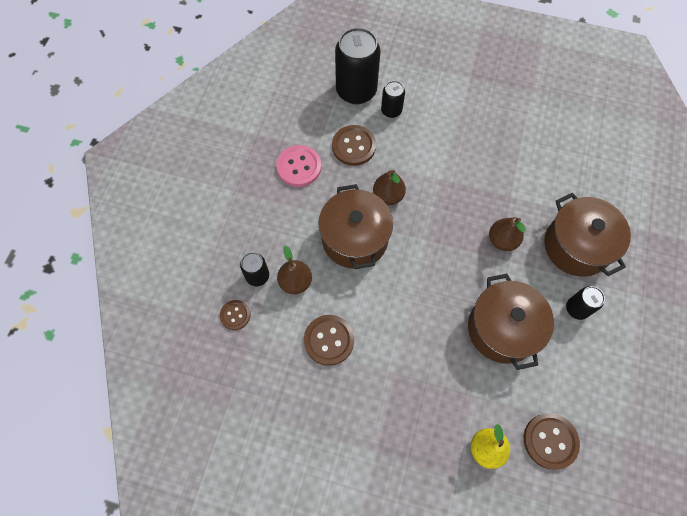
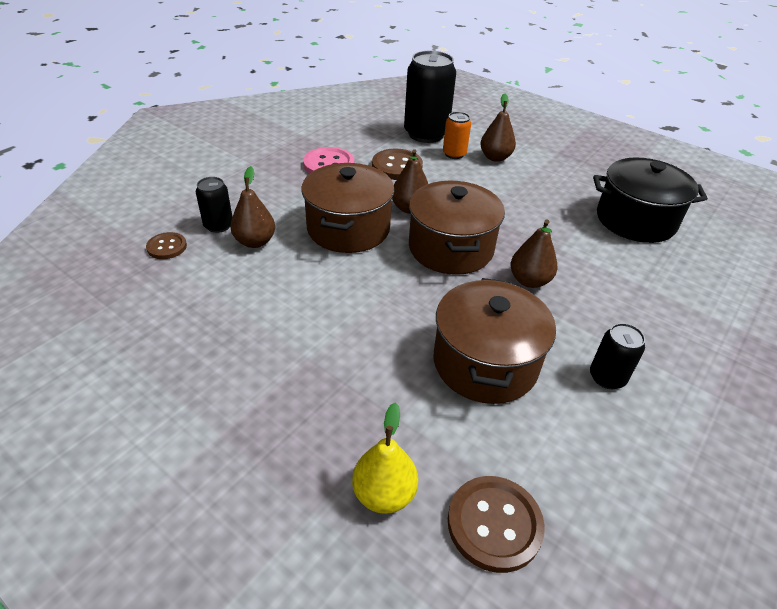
camera: 20 degrees right, 25 degrees down
(329, 340) = (252, 300): brown button -> none
(391, 110) = (454, 154): black can -> orange can
(425, 102) = (495, 157): none -> brown pear
(553, 141) = (635, 220): none -> black pot
(576, 246) = (631, 315): brown pot -> brown pot (450, 248)

